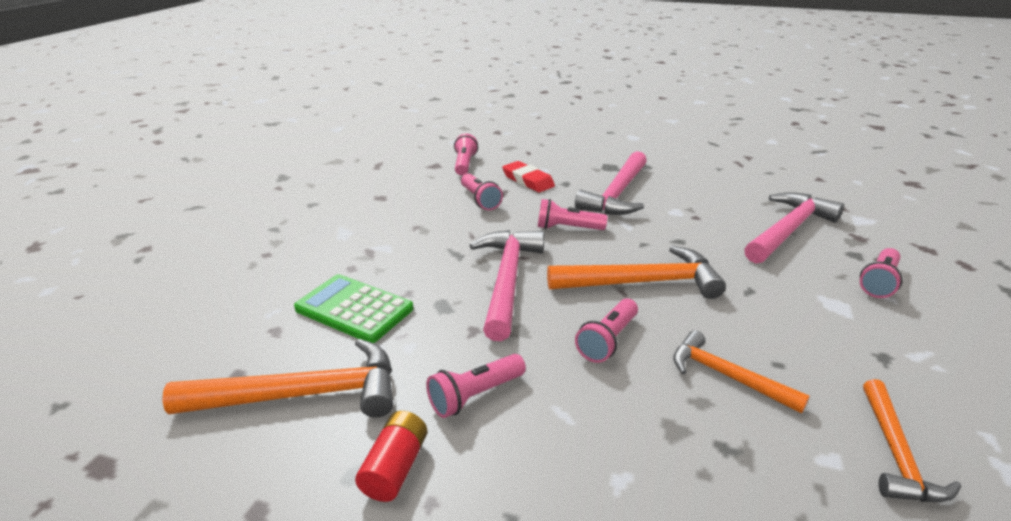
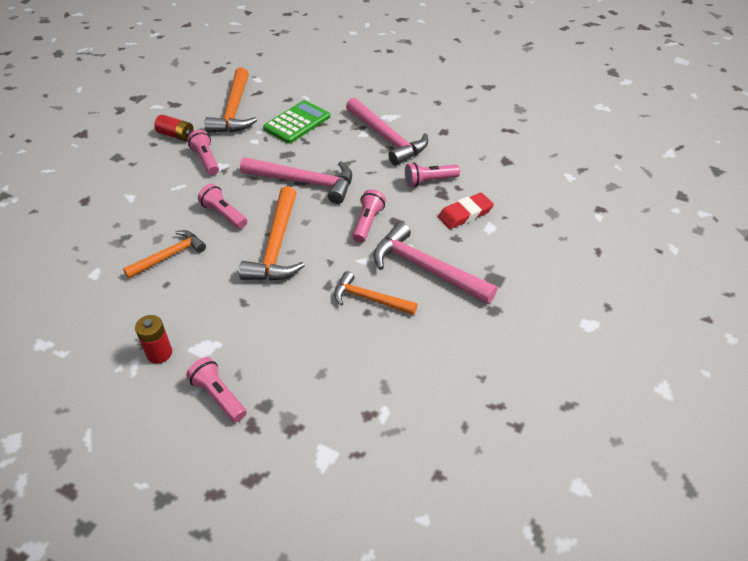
camera: 100 degrees right, 15 degrees up
(464, 164) = (507, 178): pink flashlight -> none
(789, 230) = (323, 374): pink hammer -> pink hammer (387, 138)
(881, 338) = (159, 353): none -> red battery
(895, 453) = (81, 302): orange hammer -> orange hammer (369, 299)

